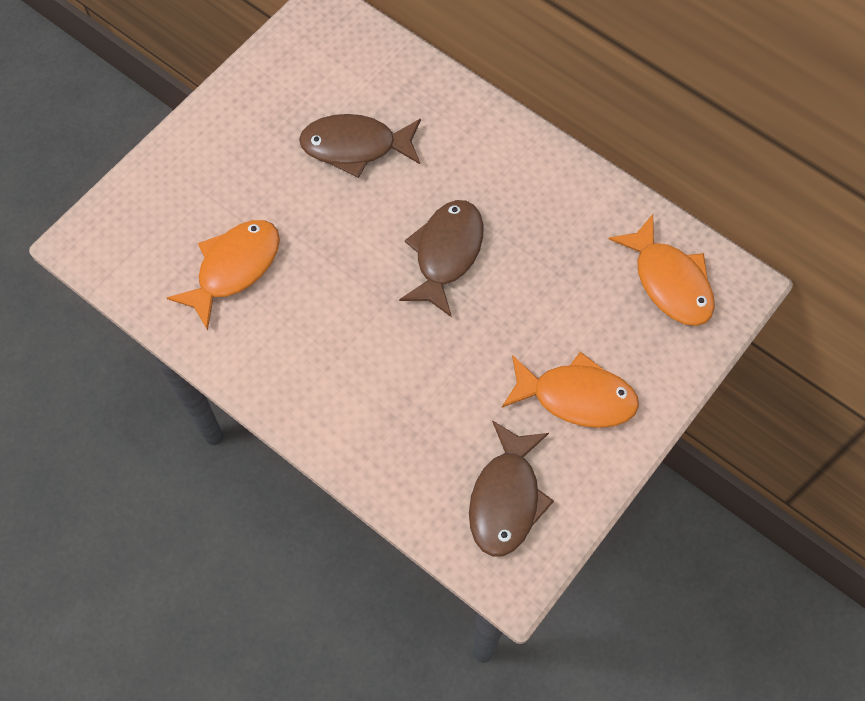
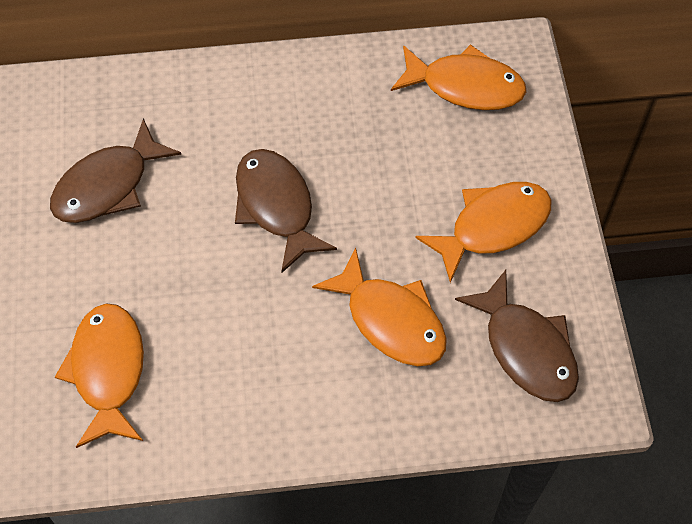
camera: 45 degrees left, 5 degrees down
(438, 396) = (390, 320): none -> orange fish

